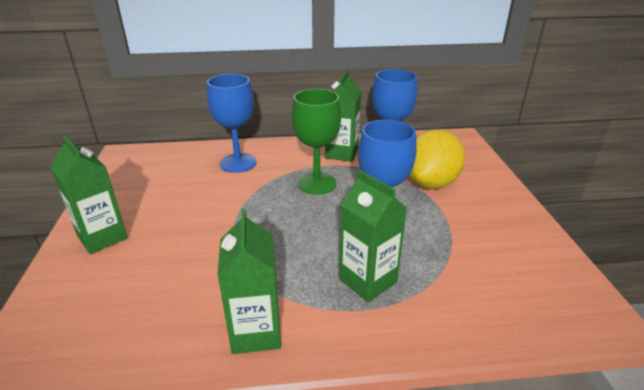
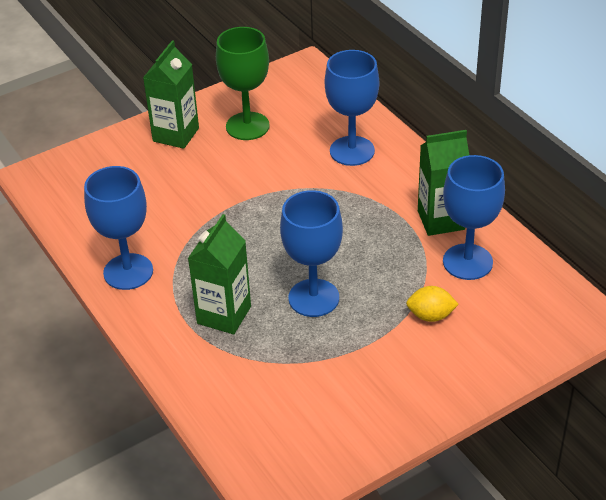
camera: 65 degrees right, 10 degrees up
(256, 332) = (128, 272): green carton -> blue goblet
(317, 183) = (357, 225): green goblet -> green goblet (247, 126)
(430, 183) = (430, 316): yellow lemon -> yellow lemon, size x0.48

